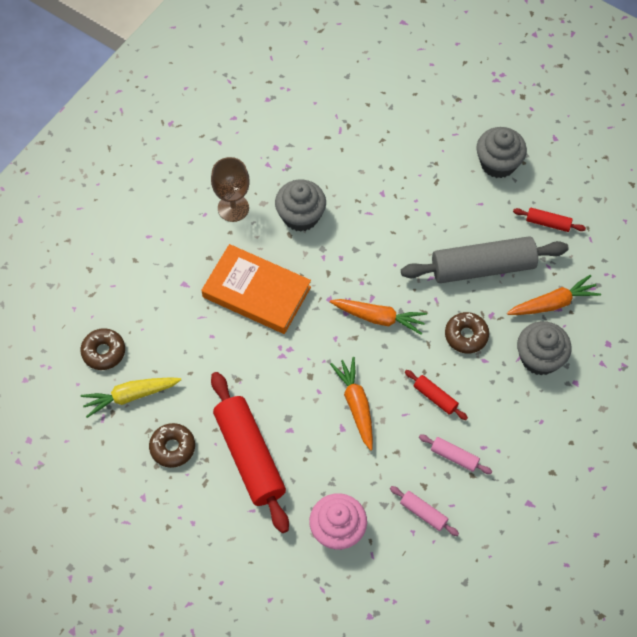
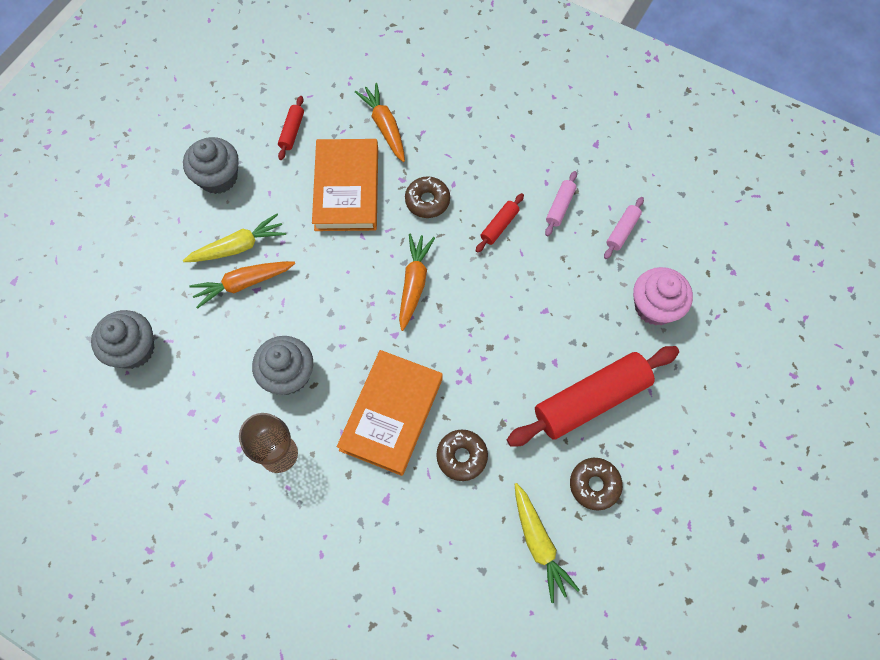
camera: 95 degrees left, 5 degrees up
(104, 352) = (485, 586): brown donut -> brown donut (461, 456)
(356, 405) = (517, 299): orange carrot -> orange carrot (243, 284)
(425, 179) = (238, 246): none -> yellow carrot
(482, 267) = (347, 188): grey rolling pin -> orange book
(539, 358) = (446, 137): grey cupcake -> grey cupcake (133, 349)

